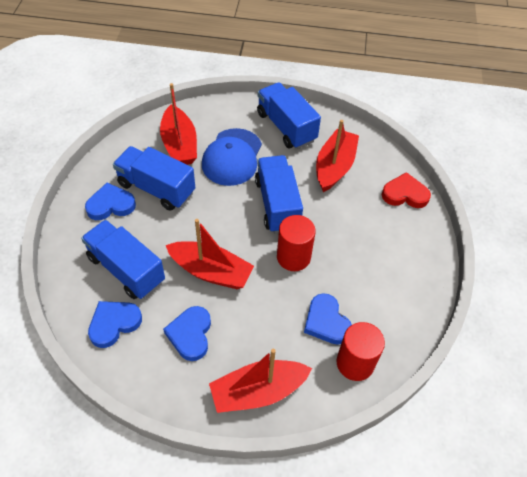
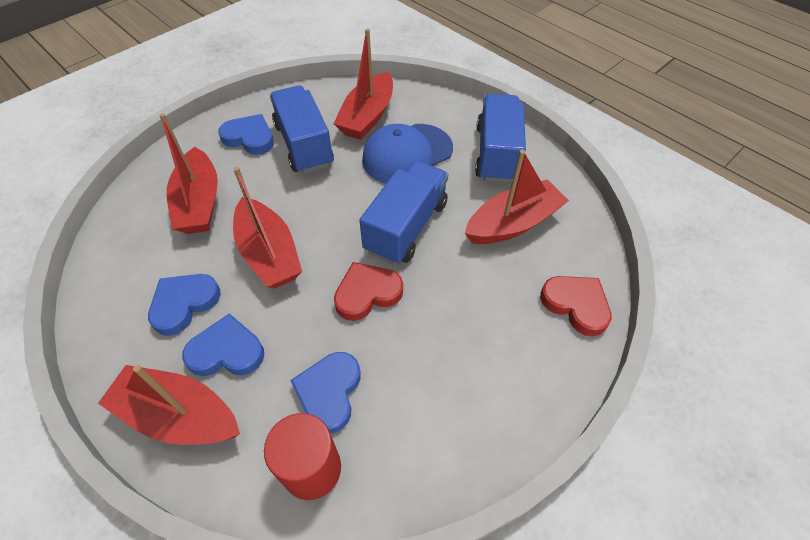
camera: 40 degrees right, 0 degrees up
(114, 324) = (135, 246): blue heart -> blue heart (226, 351)
(126, 269) = (199, 203): blue truck -> red boat
(293, 257) = (367, 293): red cylinder -> red heart

